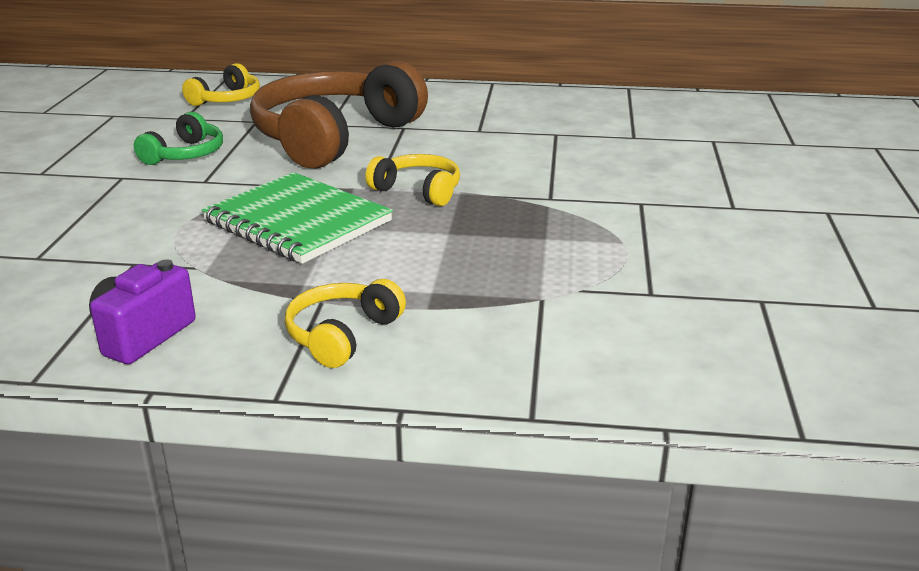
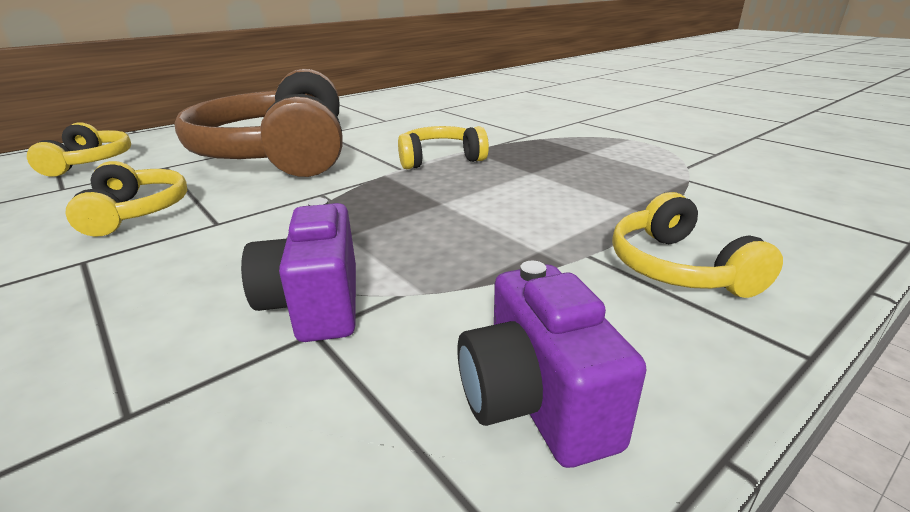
camera: 45 degrees left, 0 degrees up
(156, 251) = (315, 304): none -> purple camera
(185, 154) = (136, 212): green headphones -> yellow headphones
(297, 221) = (401, 212): green notebook -> none

